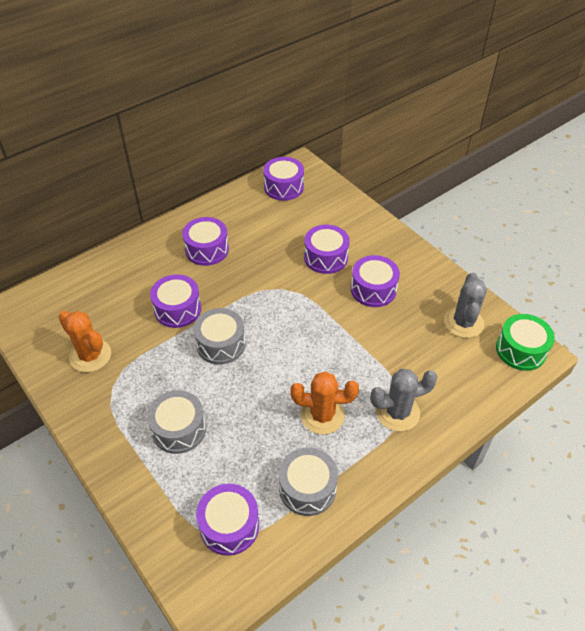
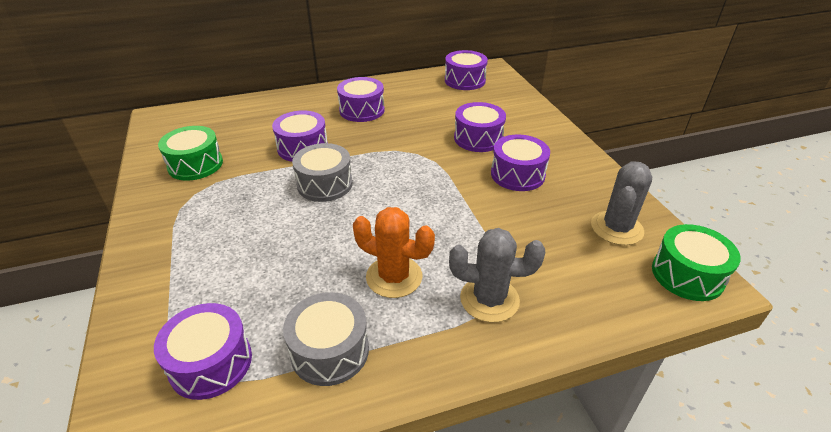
camera: 20 degrees right, 10 degrees down
(90, 355) = (195, 164): orange cactus -> green drum
(179, 429) = (229, 247): grey drum -> none

